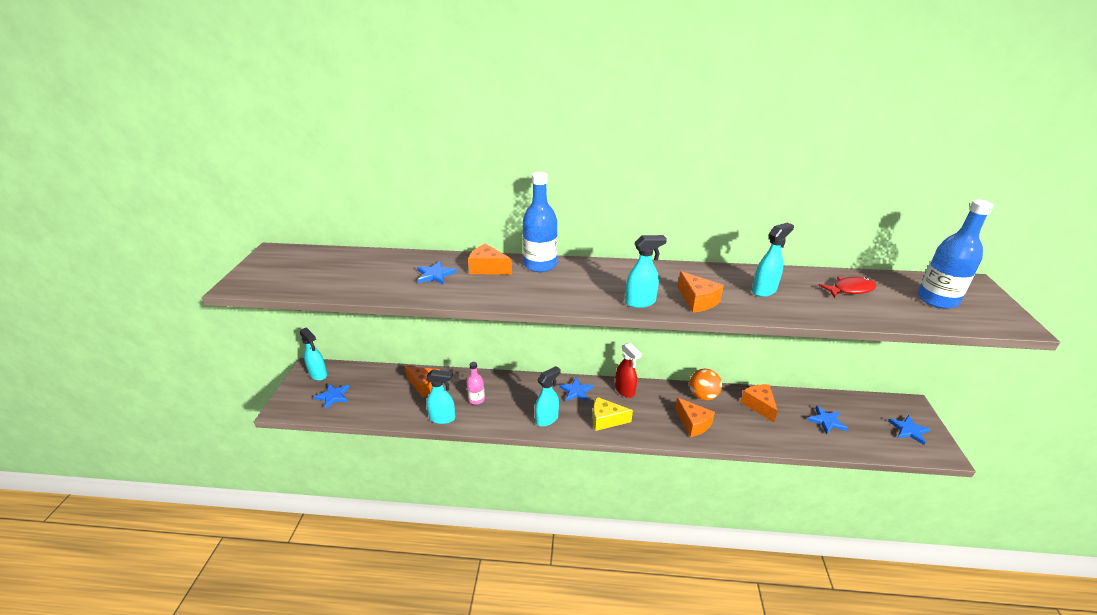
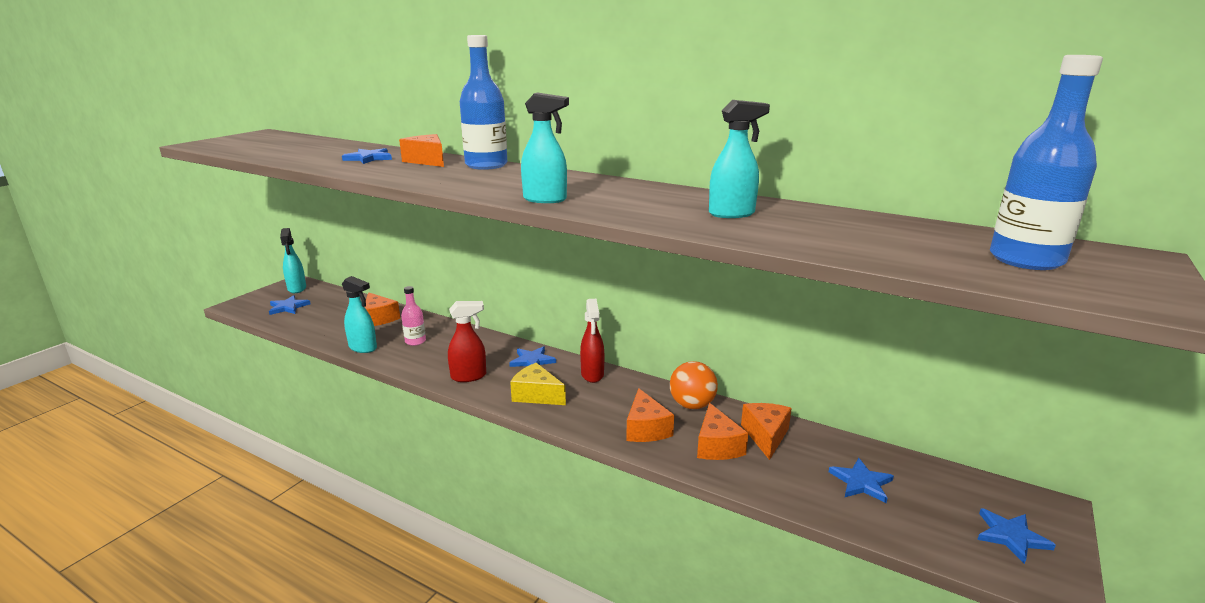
camera: 25 degrees right, 10 degrees down
(547, 419) = (469, 376): turquoise spray bottle -> red spray bottle
(697, 301) = (620, 208): orange cheese -> orange cheese (717, 446)
(850, 289) = (875, 231): red fish -> none

